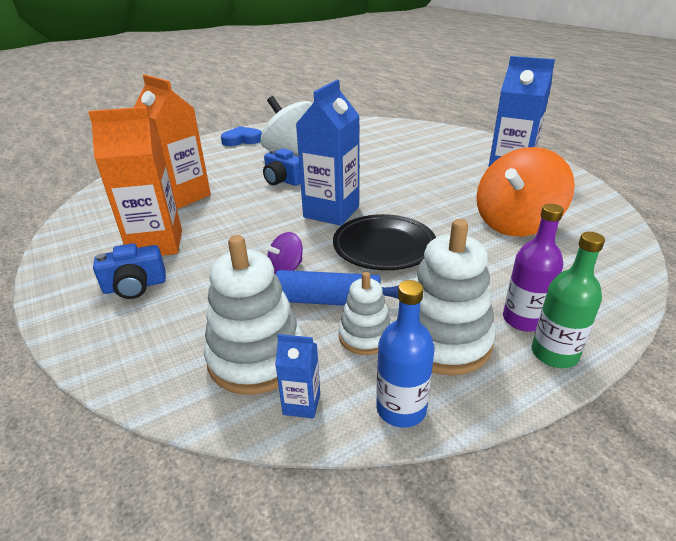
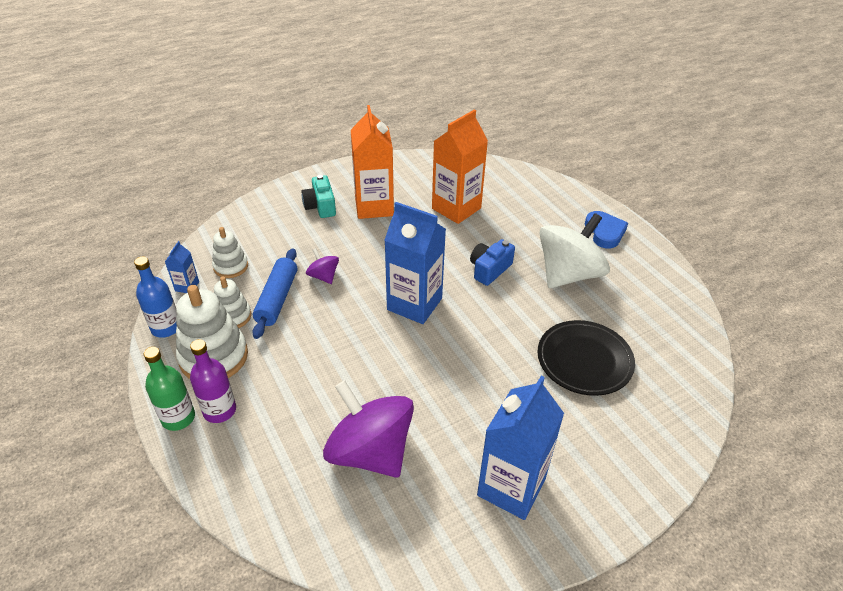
camera: 90 degrees right, 10 degrees up
(135, 286) = (320, 206): blue camera -> turquoise camera
(256, 358) = (231, 266): white stacking toy -> white stacking toy, size x0.58
(384, 246) = (345, 337): black plate -> black plate (584, 361)
(516, 223) = (370, 451): orange spinning top -> purple spinning top

